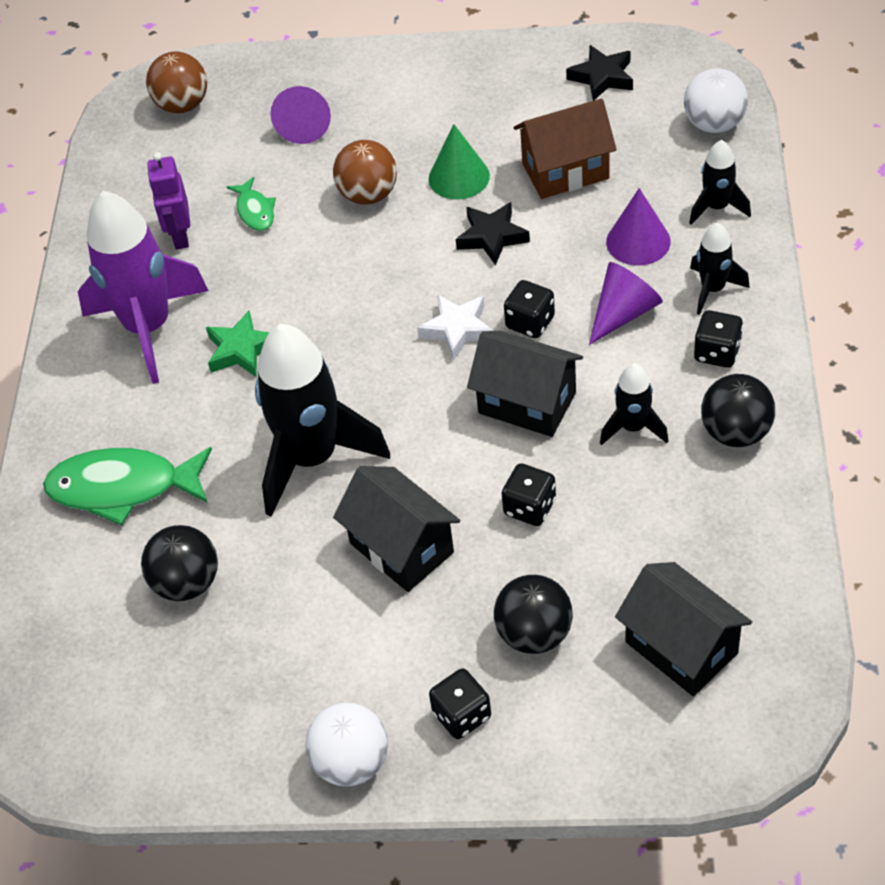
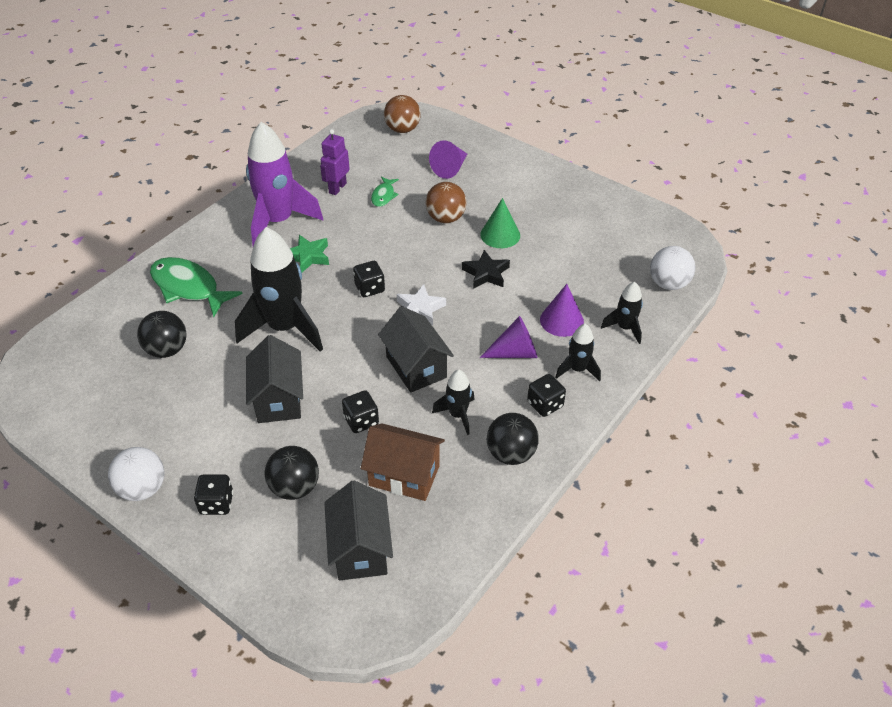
camera: 30 degrees right, 5 degrees down
(530, 322) = (460, 327): black dice -> black dice (369, 288)
(565, 171) = (559, 262): brown house -> brown house (404, 475)
(602, 77) = (629, 226): black star -> none

